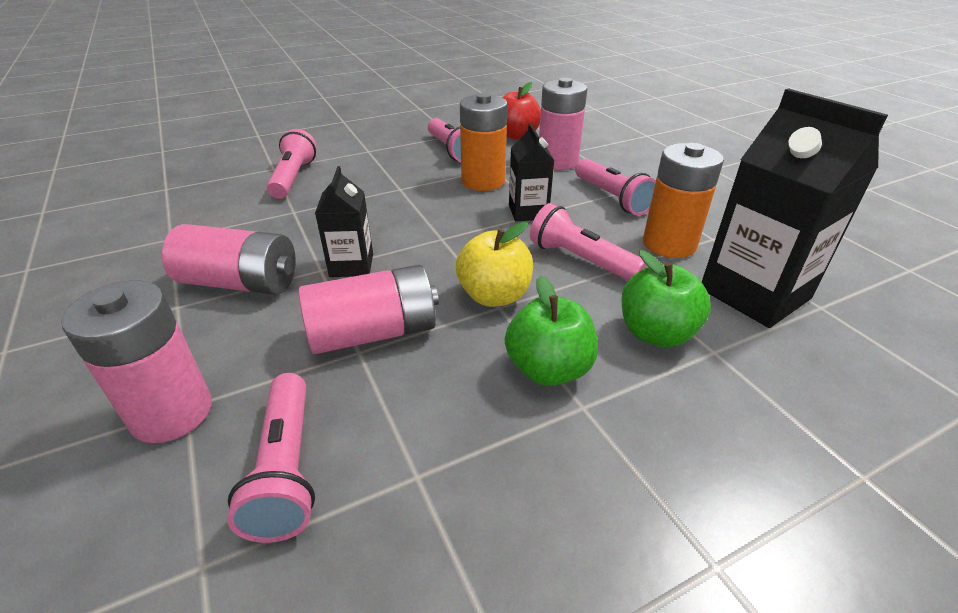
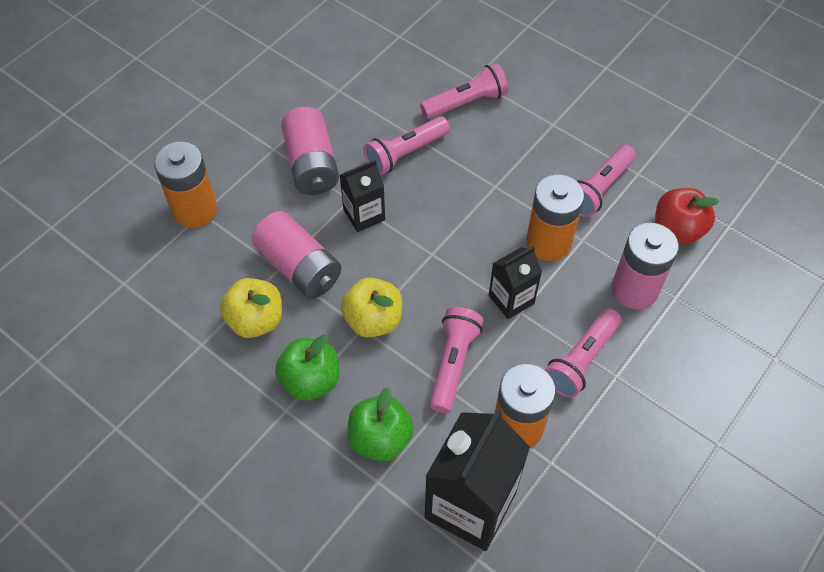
camera: 65 degrees right, 20 degrees up
(172, 413) = (195, 210): pink battery -> orange battery
(286, 468) = (183, 283): pink flashlight -> pink flashlight (405, 153)
(421, 397) = (256, 320): none -> yellow apple

